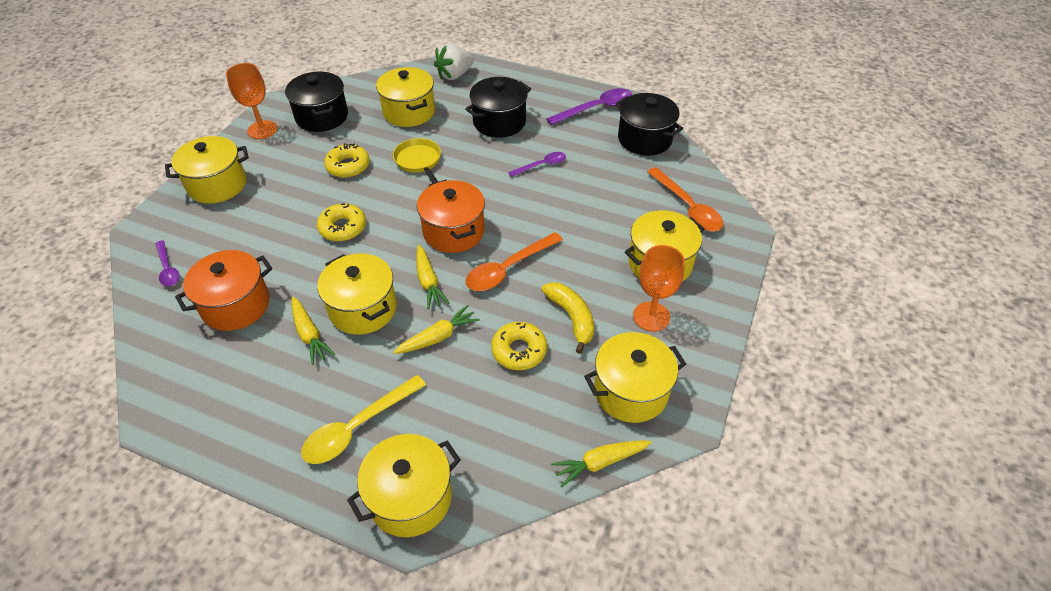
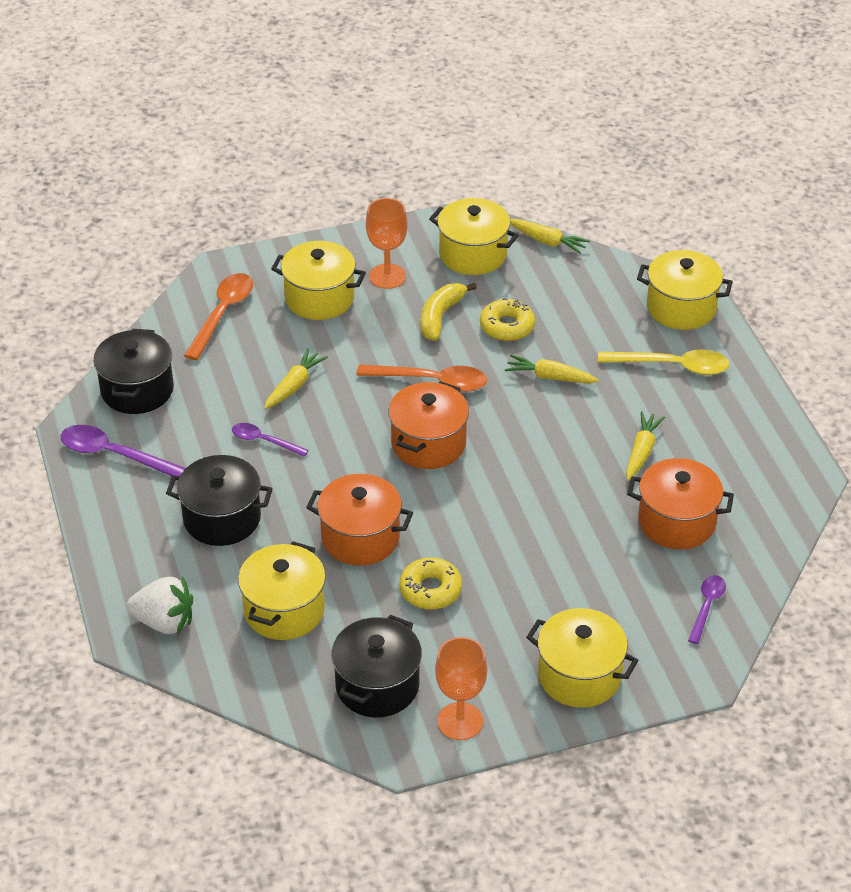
camera: 130 degrees left, 5 degrees down
(343, 227) = (514, 524): yellow donut -> none
(363, 309) = (579, 439): yellow pot -> none
(419, 162) = (360, 537): yellow pan -> orange pot
(428, 282) = (504, 420): yellow carrot -> yellow carrot (294, 385)

